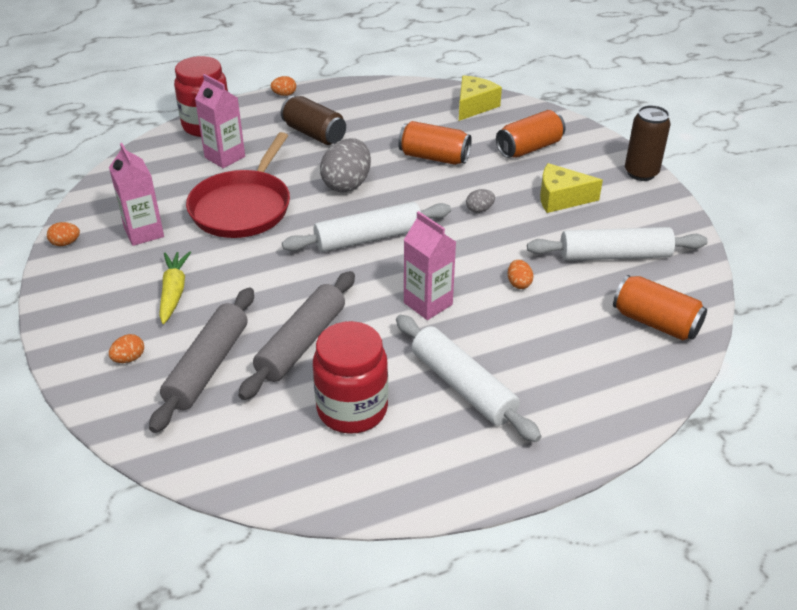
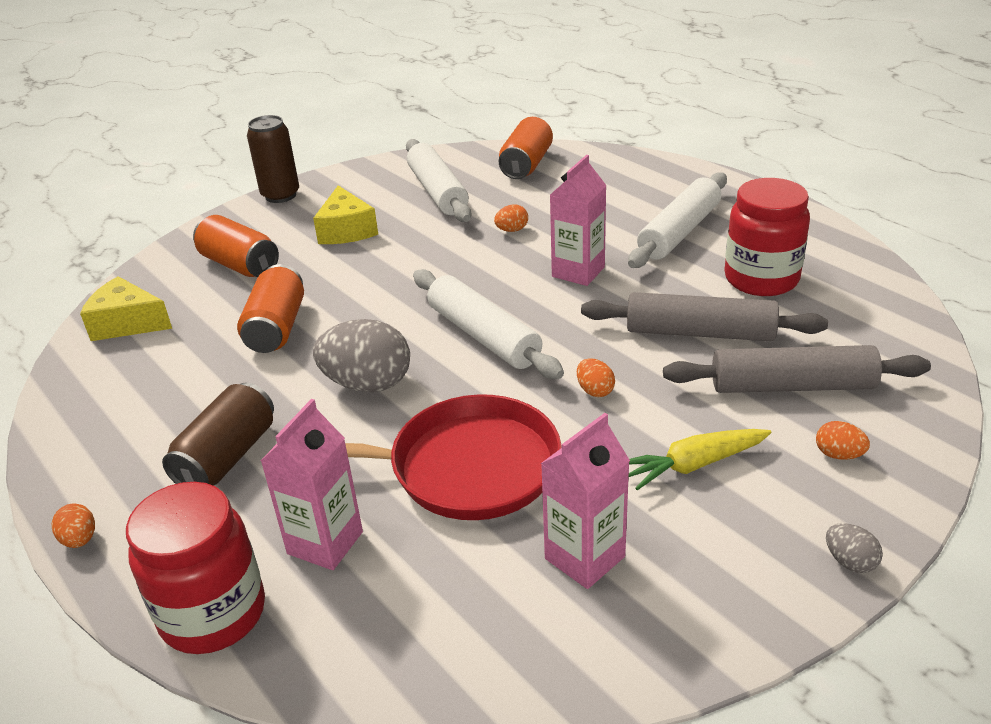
camera: 105 degrees left, 5 degrees down
(65, 243) = (670, 655): orange egg -> orange egg (595, 390)
(479, 210) = (389, 274): grey egg -> grey egg (850, 562)

